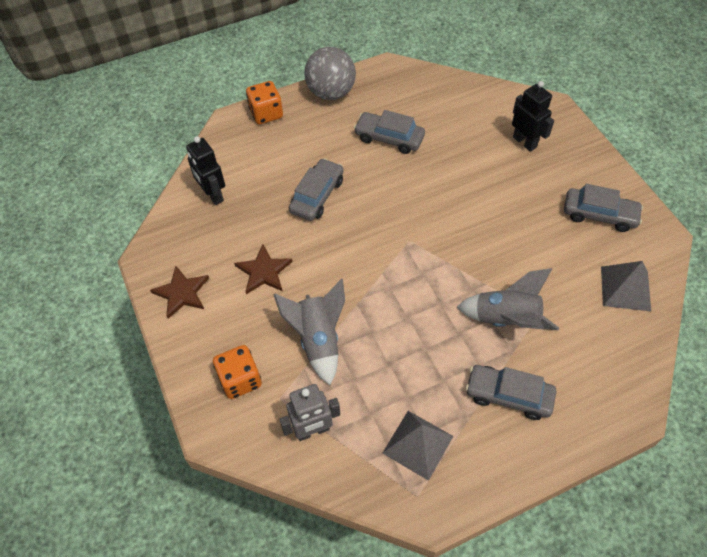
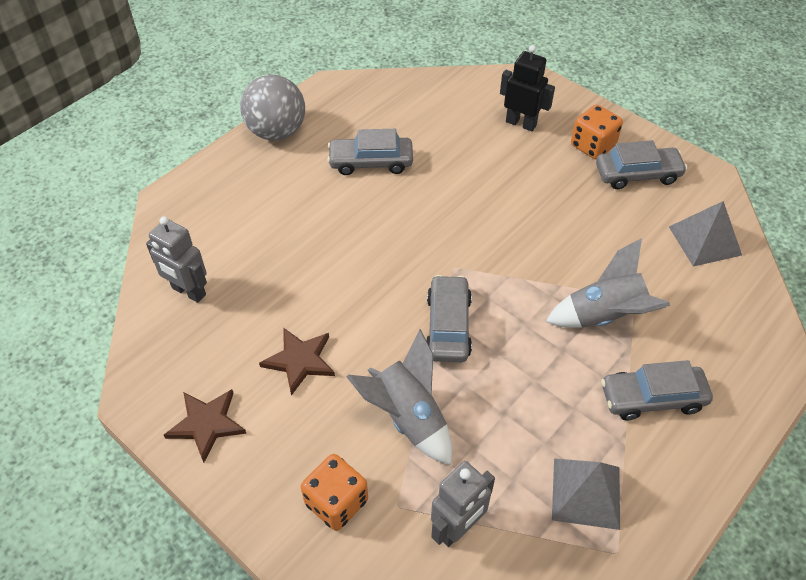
camera: 25 degrees left, 5 degrees down
(213, 195) = (188, 292): black robot -> grey robot
(266, 113) = (209, 177): orange dice -> orange dice (592, 146)
(317, 196) = (320, 251): grey car -> grey car (448, 326)

